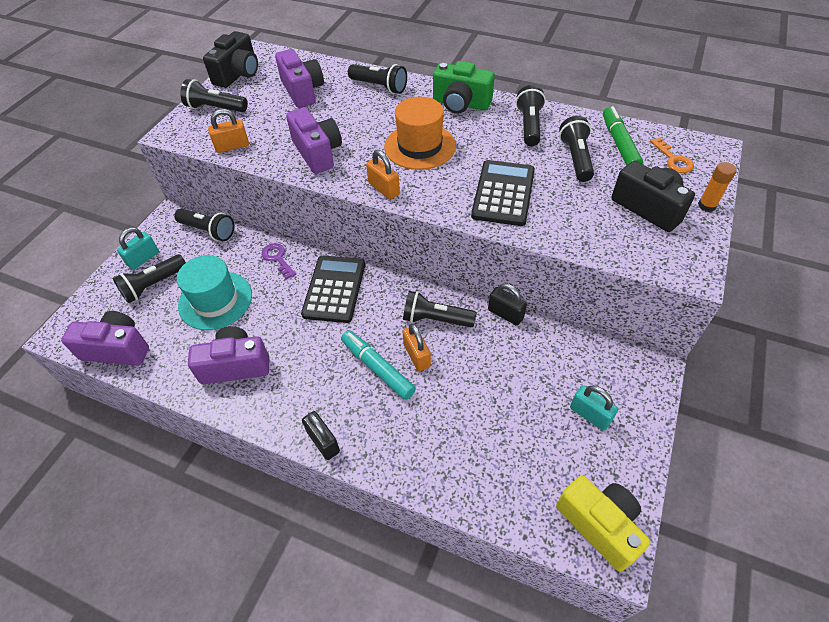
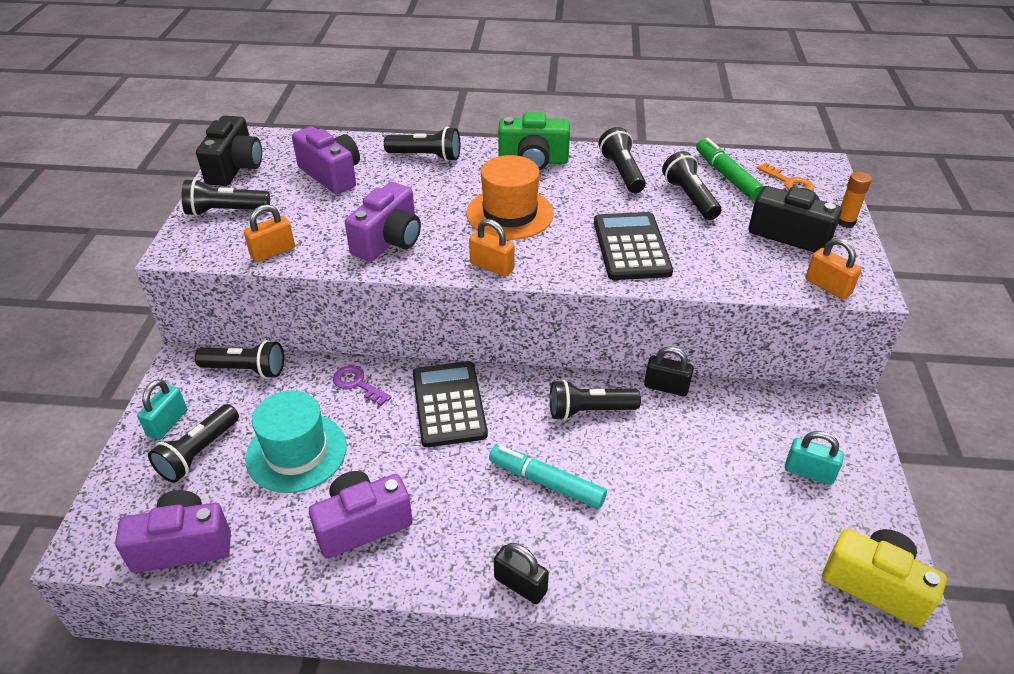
camera: 20 degrees left, 10 degrees down
(317, 153) = (389, 241): purple camera -> purple camera turned 75 degrees clockwise
(417, 355) = (586, 456): orange padlock -> orange padlock (828, 286)

